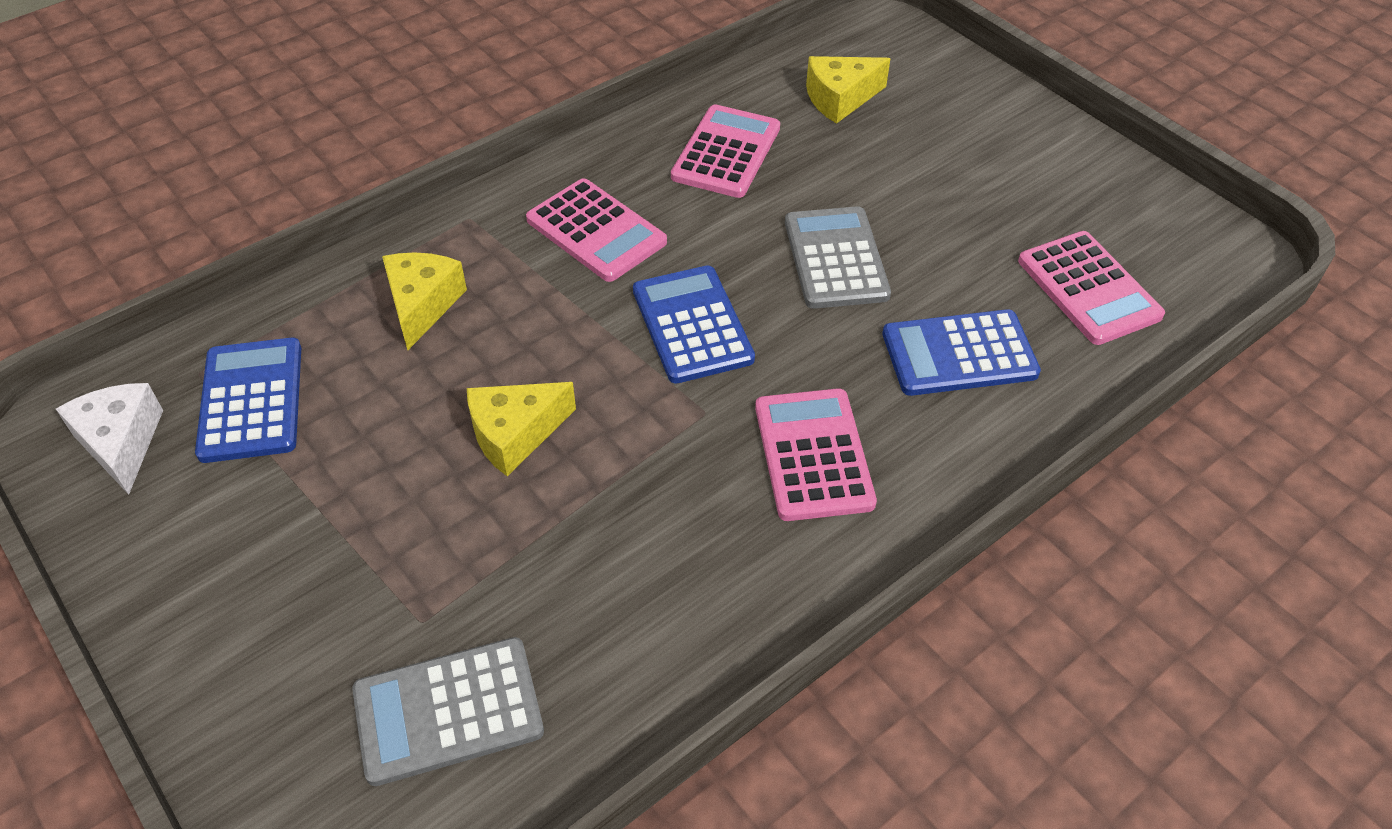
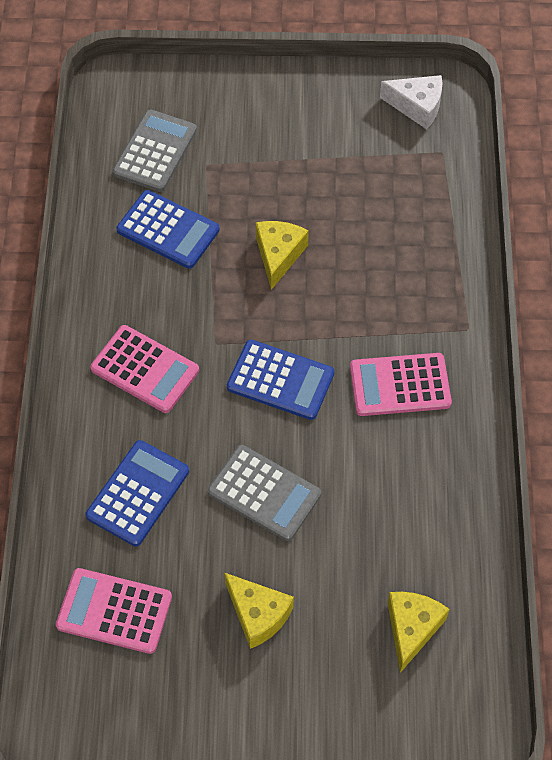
camera: 130 degrees right, 10 degrees up
(251, 400) = (402, 164): blue calculator -> blue calculator (168, 230)
(422, 305) = (410, 267): yellow cheese -> yellow cheese (258, 614)
(726, 152) = (414, 509): pink calculator -> none

